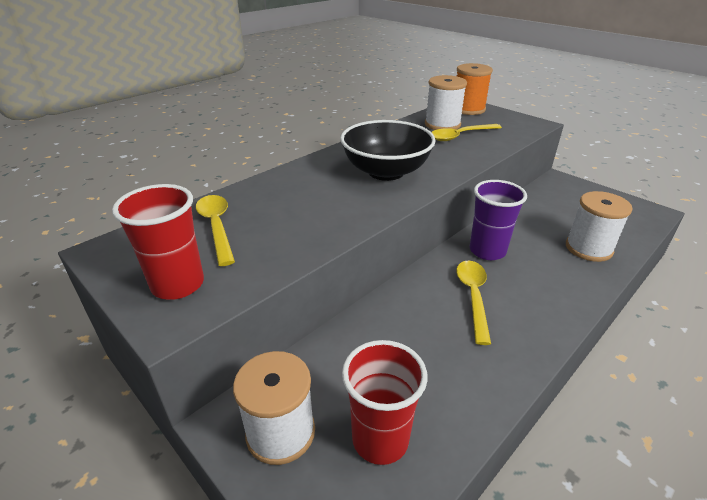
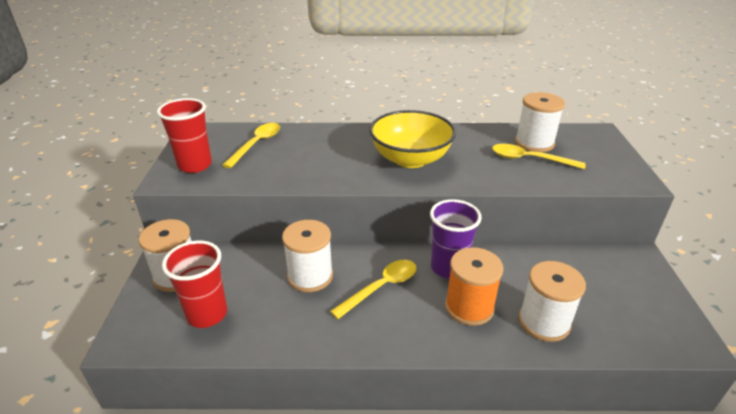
camera: 45 degrees right, 0 degrees up
(386, 172) = (410, 159): black bowl -> yellow bowl
(409, 328) = (310, 276): none -> white spool
(468, 109) = (591, 139): orange spool -> orange spool (469, 307)

